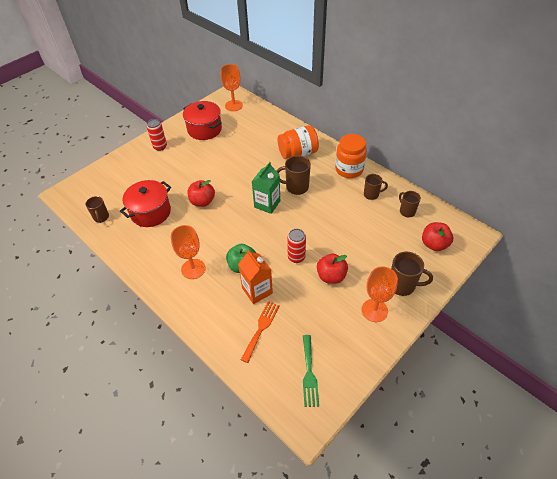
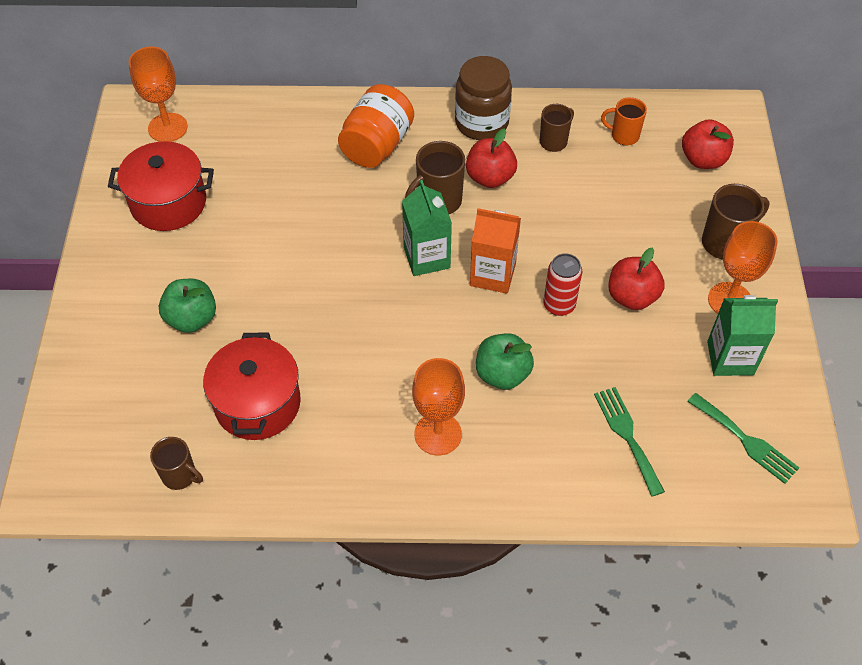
camera: 45 degrees left, 5 degrees up
(160, 147) = (124, 285): red can -> none
(166, 170) = (192, 318): none -> green apple
(202, 201) = (322, 324): red apple -> red apple (490, 177)
(257, 291) = (563, 391): orange carton -> orange carton (492, 274)
(261, 328) = (627, 436): orange fork -> green fork
(345, 334) = (730, 358): none -> green carton
(349, 169) = (481, 123): orange jar -> brown jar
(406, 211) = (624, 135): brown mug -> orange mug

